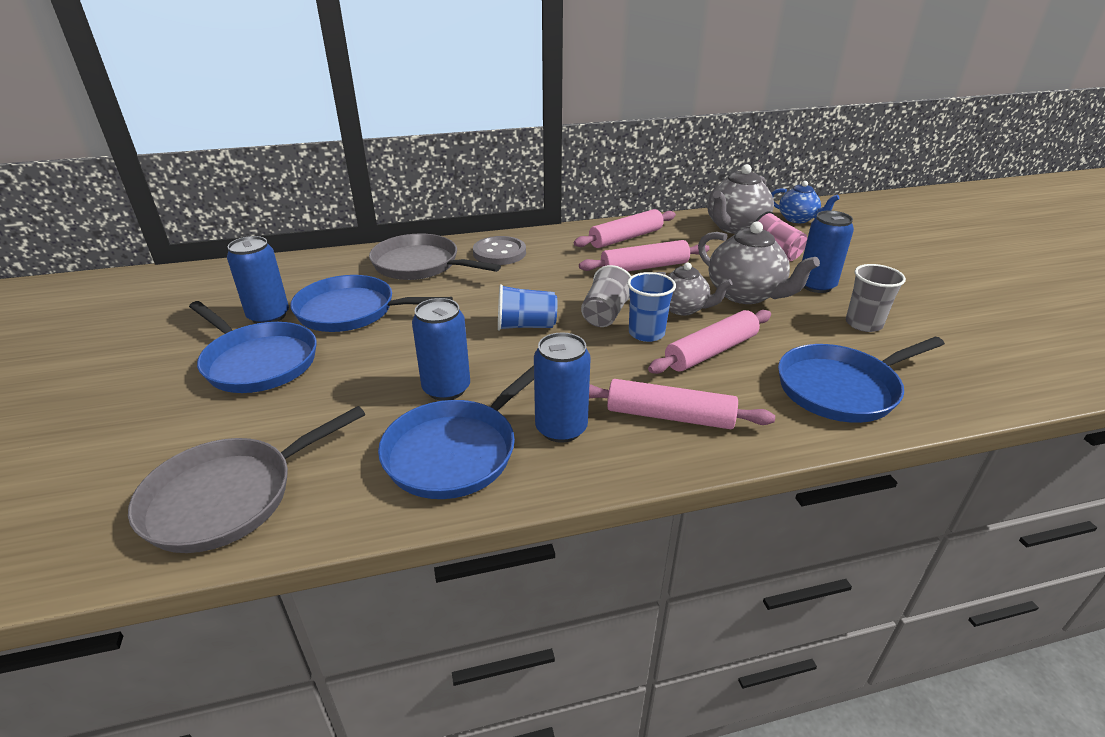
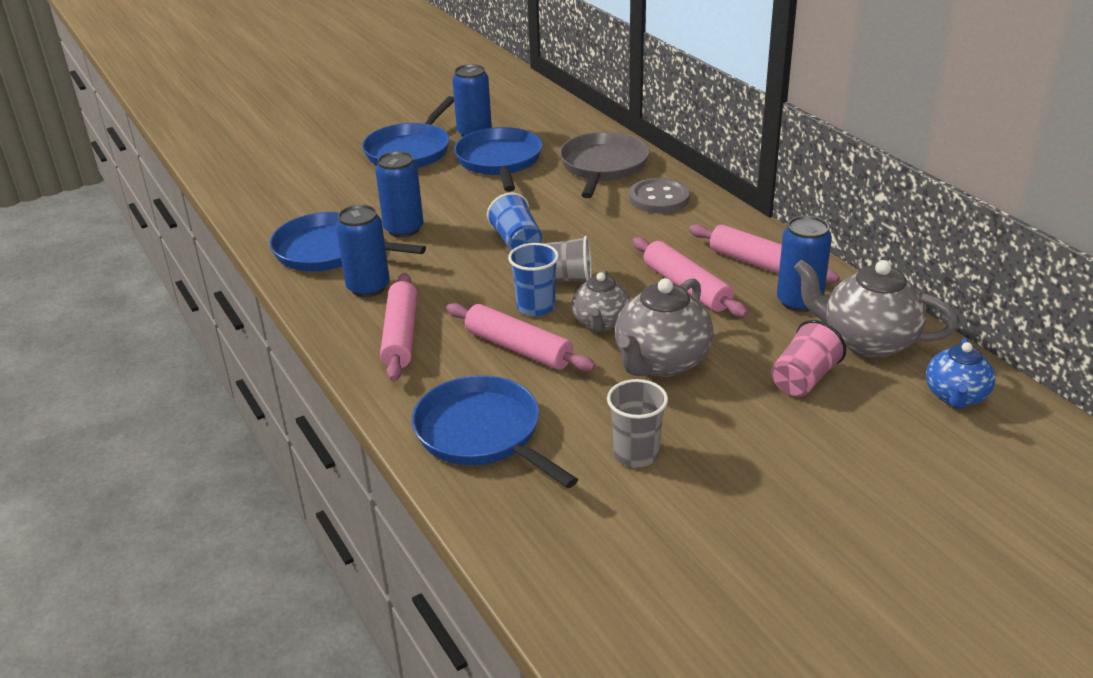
camera: 75 degrees right, 0 degrees up
(228, 497) = (268, 190): grey pan -> none
(816, 285) = (722, 416): blue can -> blue can (799, 302)

